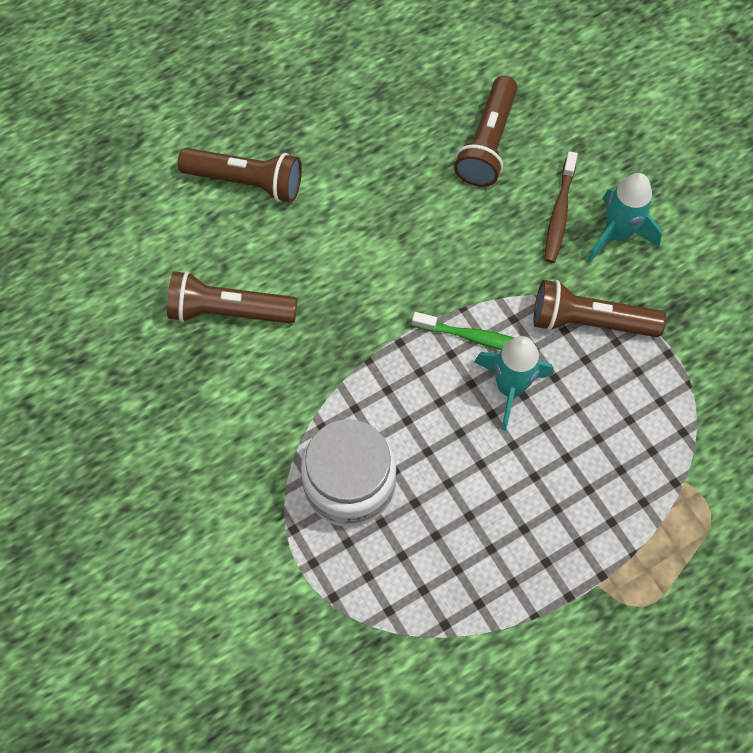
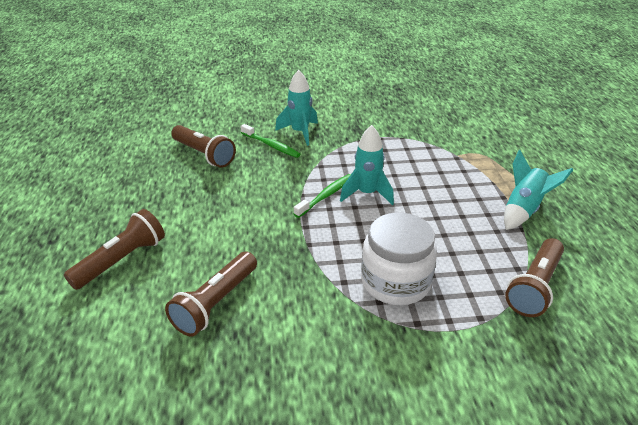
camera: 65 degrees left, 30 degrees down
(559, 213) = (271, 145): brown toothbrush -> green toothbrush
(585, 611) = (524, 209): none -> turquoise rocket
(589, 321) = (344, 155): brown flashlight -> brown flashlight (534, 287)

